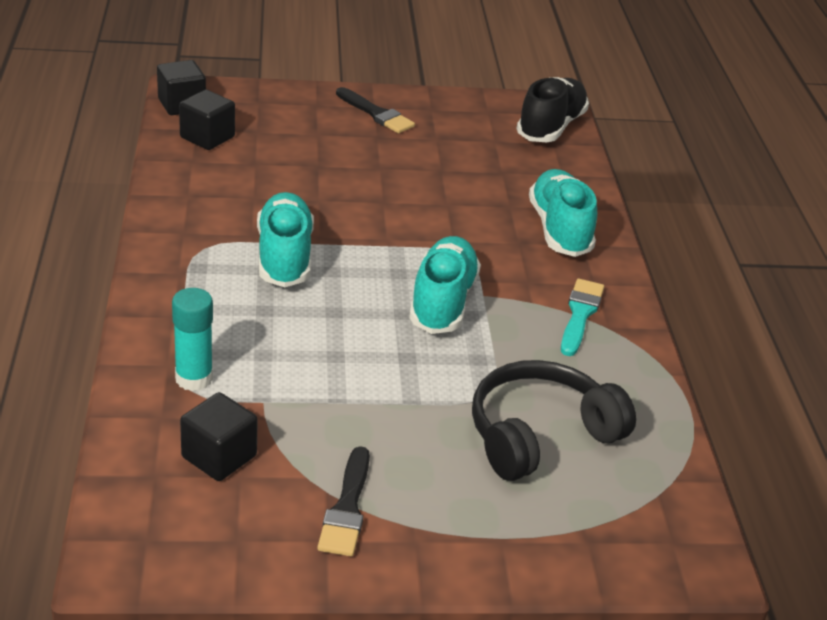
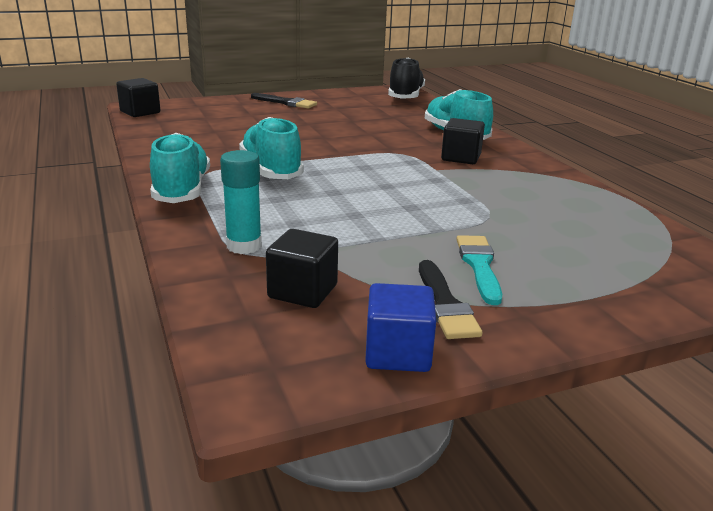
camera: 15 degrees left, 10 degrees down
(207, 137) = (169, 124): black cube -> black cube (461, 158)
(263, 554) = (398, 353): none -> blue cube
(442, 302) = (410, 176): turquoise shoe -> turquoise shoe (182, 190)
(540, 435) = (551, 232): black headphones -> none
(580, 314) = (511, 169): turquoise brush -> turquoise brush (479, 266)

